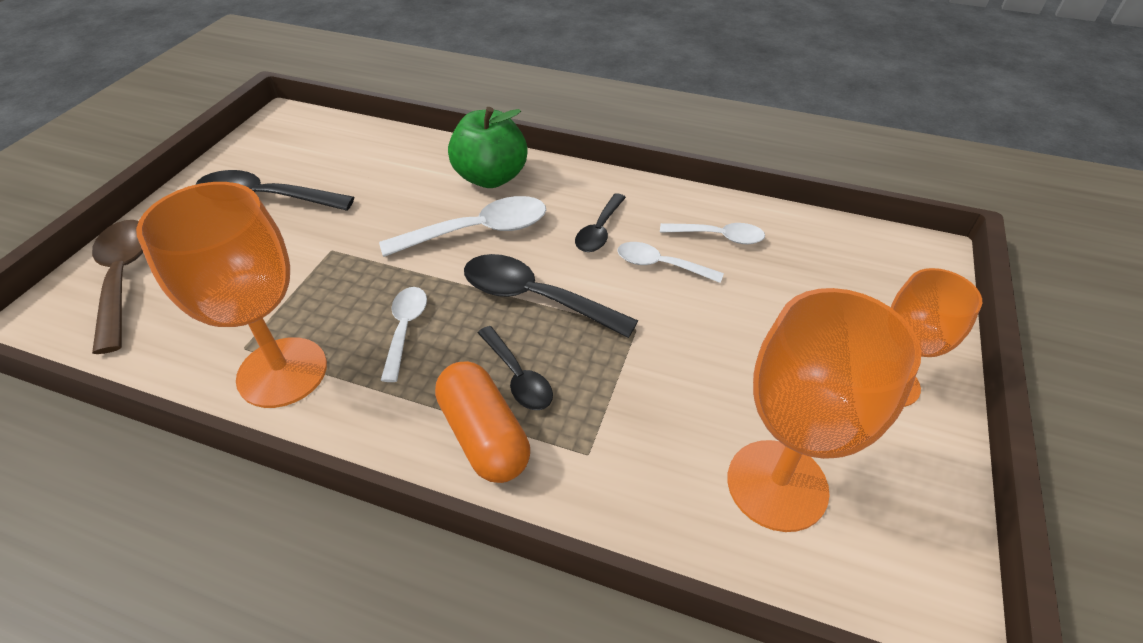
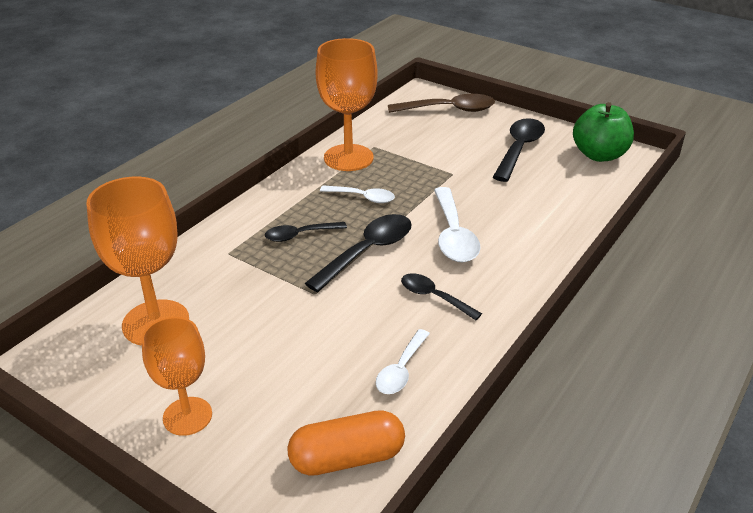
camera: 105 degrees right, 10 degrees down
(483, 435) = (264, 218): orange capsule -> orange capsule (347, 458)
(491, 177) = (527, 249): green apple -> green apple (599, 155)
(660, 265) = (377, 322): white spoon -> none

